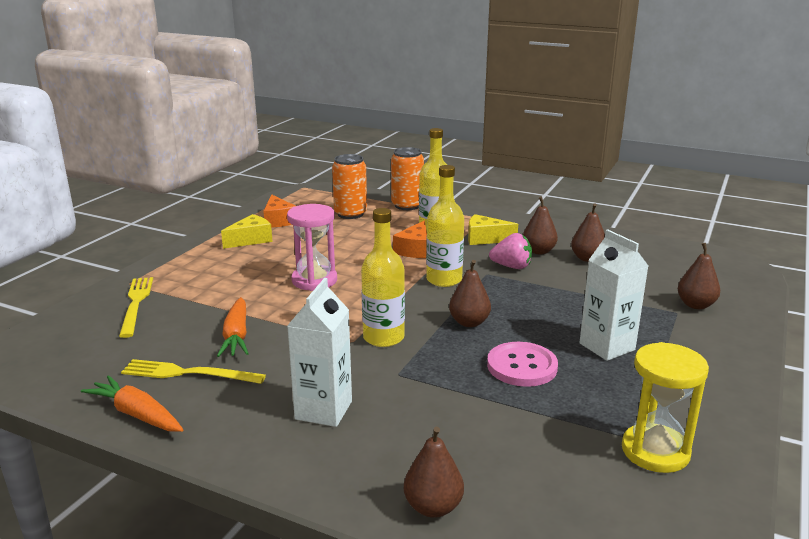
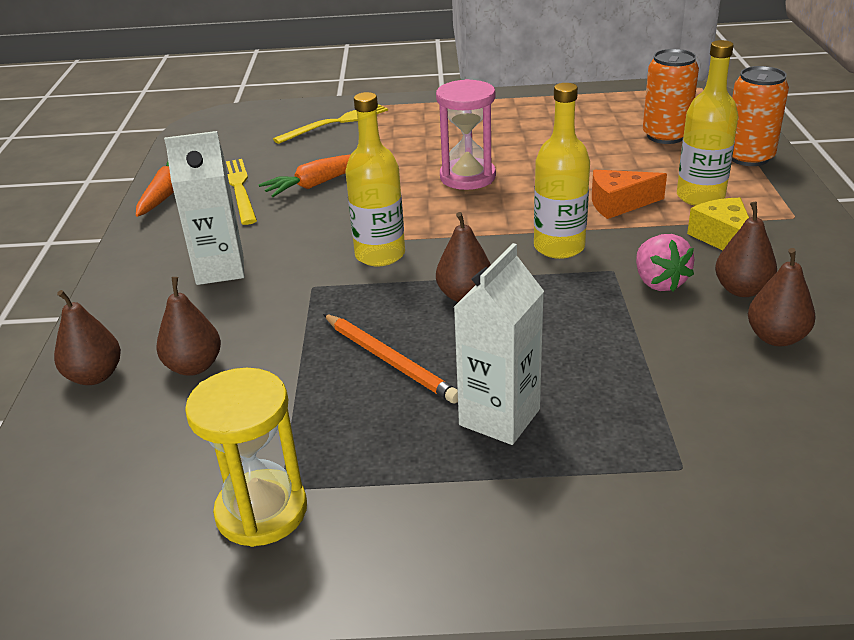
camera: 65 degrees right, 10 degrees up
(251, 240) = (521, 115): yellow cheese -> none
(278, 220) = (587, 109): orange cheese -> none
(522, 366) = (390, 360): pink button -> orange pencil
(695, 305) = (735, 485): brown pear -> brown pear (194, 366)

